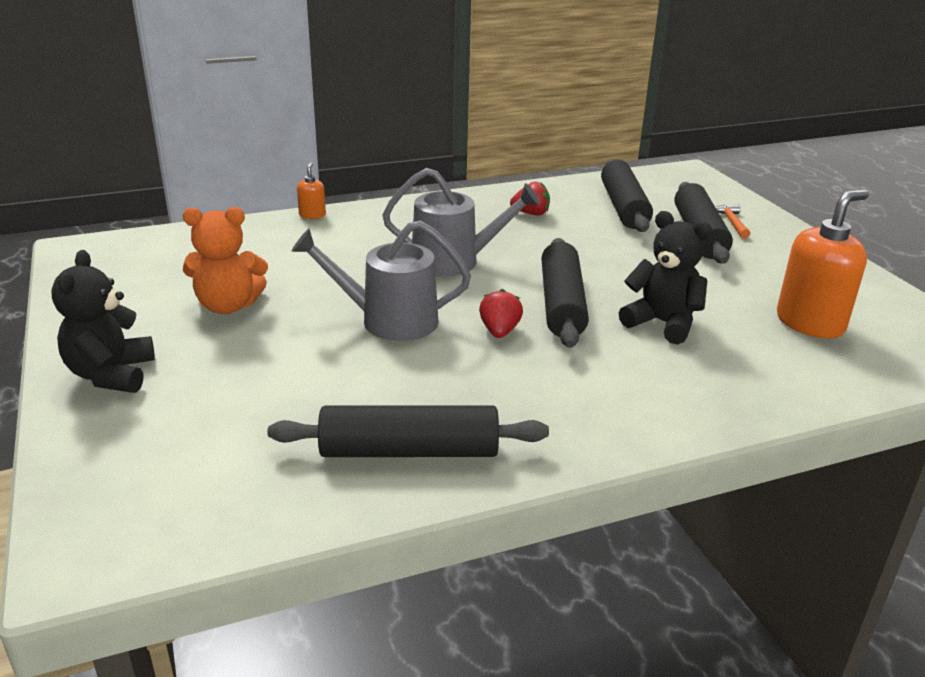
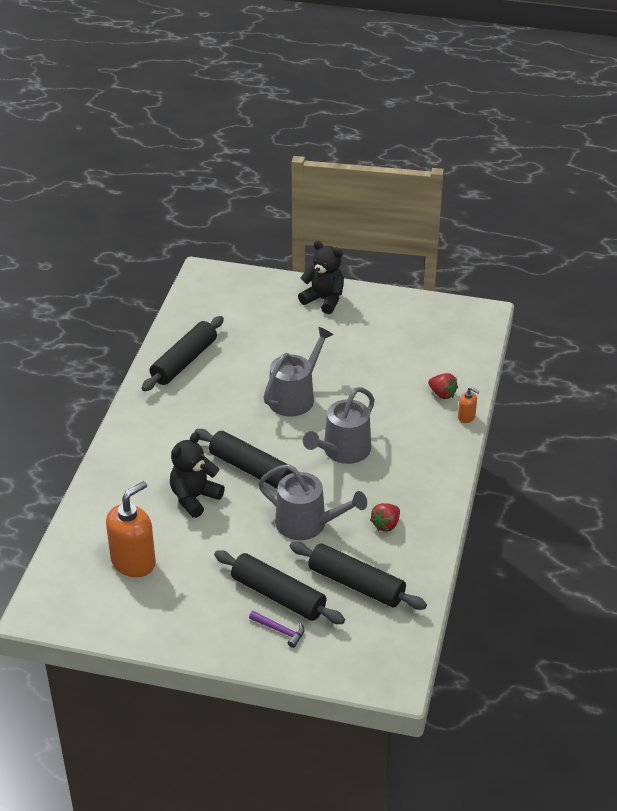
camera: 125 degrees right, 10 degrees up
(228, 306) = (362, 348): orange teddy bear -> none
(499, 331) = (247, 431): red strawberry -> red strawberry (442, 394)
(591, 248) = (307, 524): none -> grey watering can
(662, 323) = (194, 498): black teddy bear -> black teddy bear turned 150 degrees clockwise
(731, 222) = (280, 630): orange hammer -> purple hammer
(810, 323) = (133, 562): orange soap dispenser -> orange soap dispenser turned 135 degrees counterclockwise

